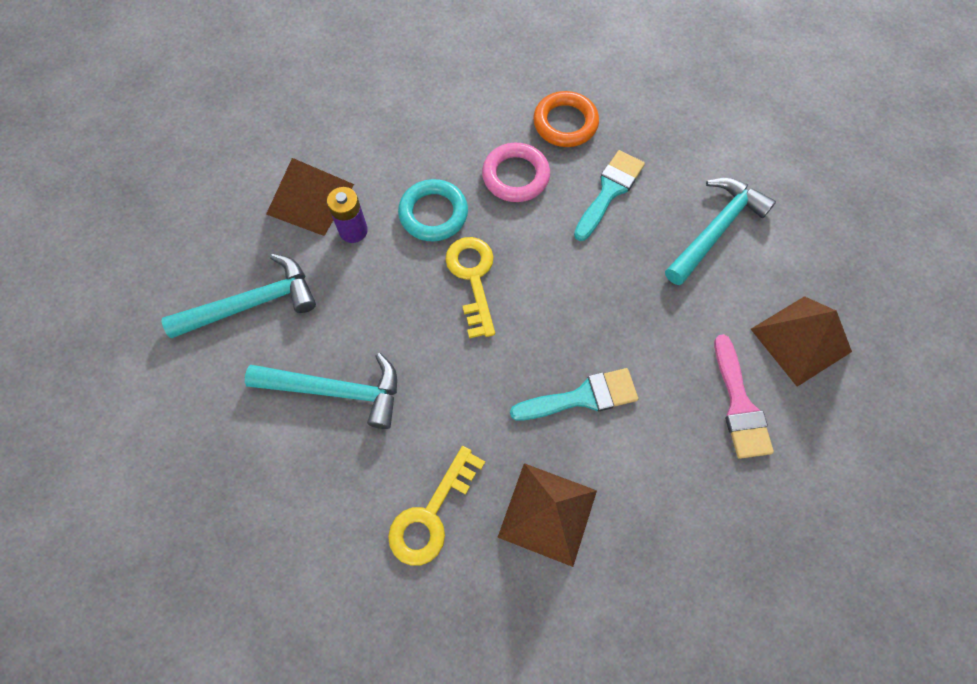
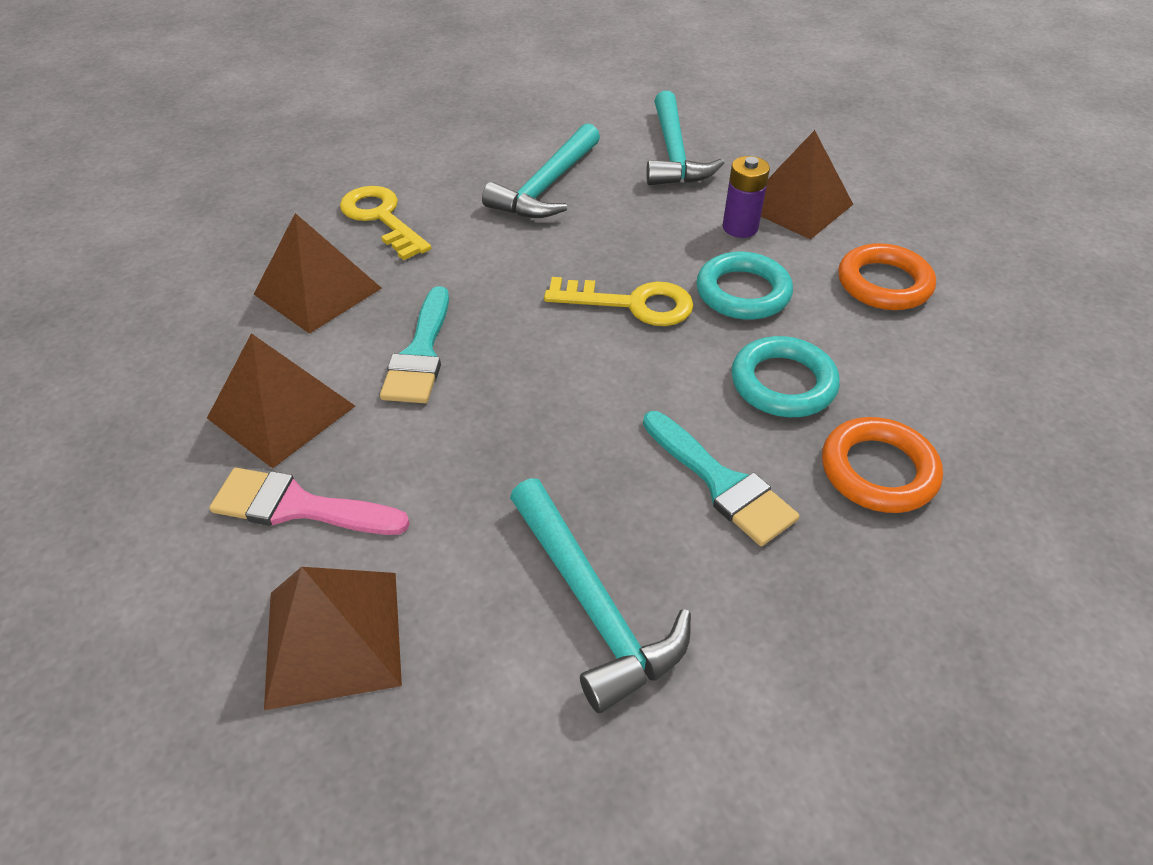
camera: 110 degrees right, 20 degrees down
(393, 136) = (883, 283): none -> orange ring
(515, 176) = (783, 383): pink ring -> turquoise ring
(677, 462) = (281, 411): none -> brown pyramid

